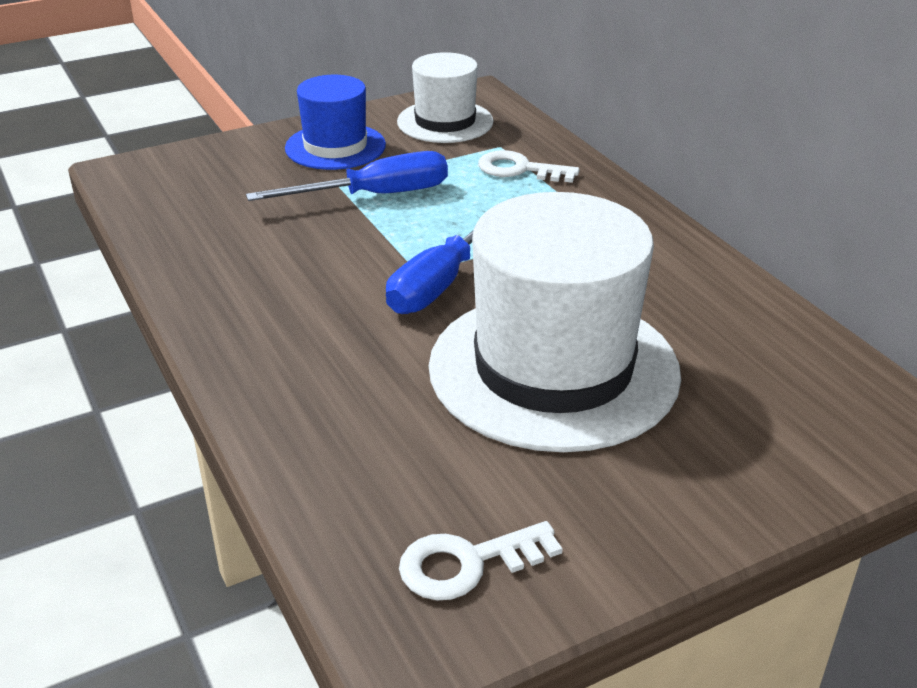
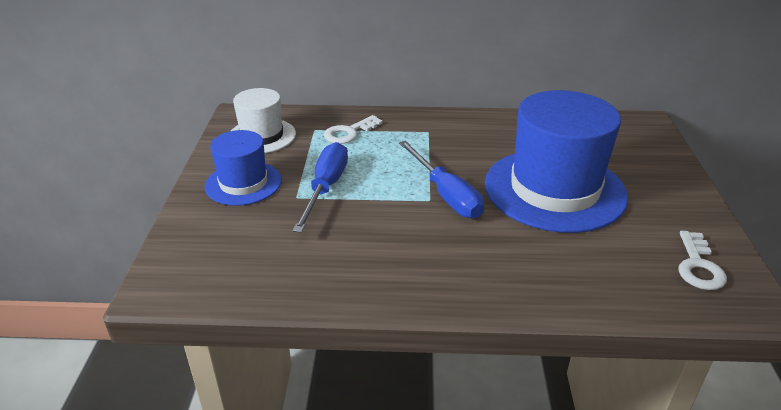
camera: 60 degrees left, 0 degrees up
(553, 369) = (554, 189): white hat -> blue hat

